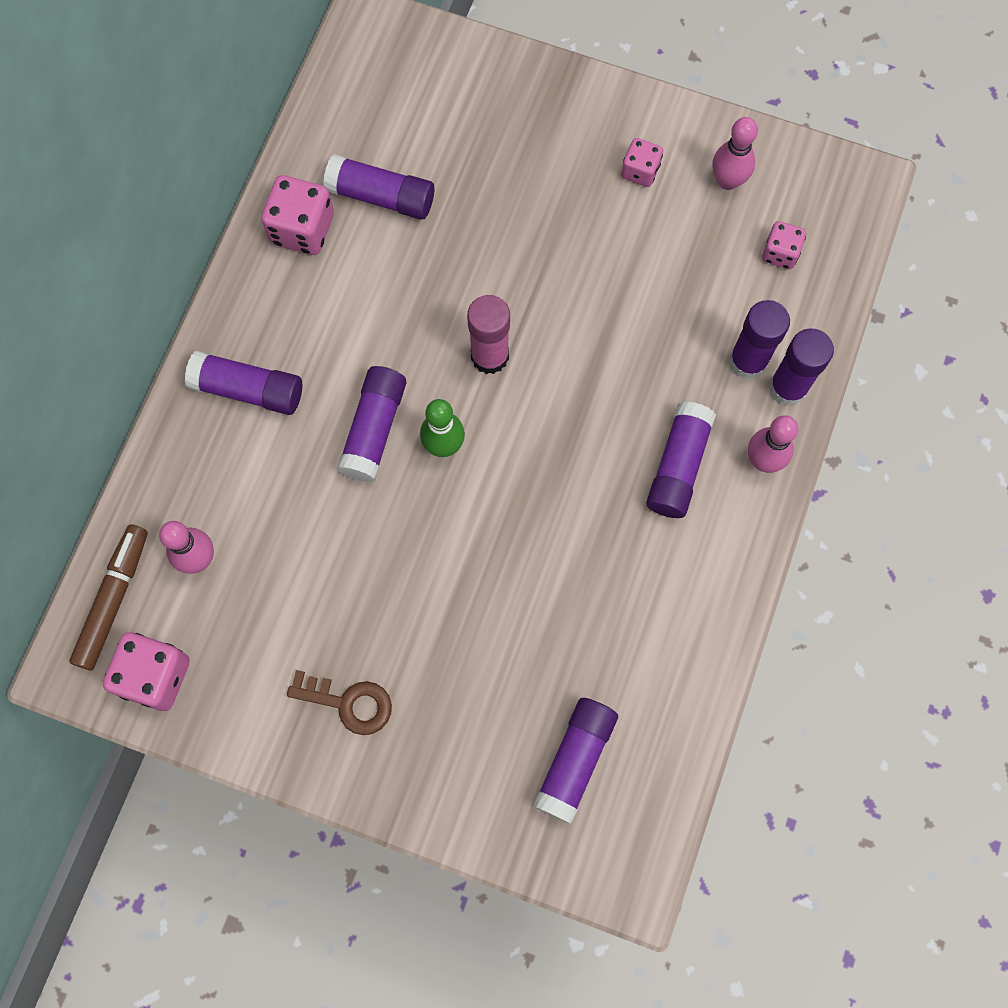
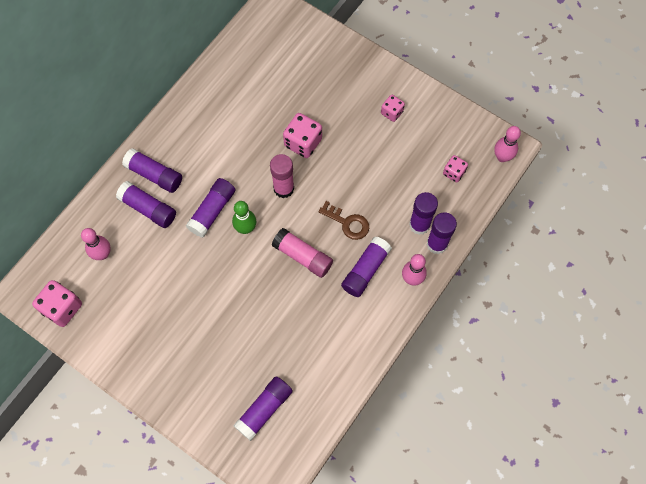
camera: 15 degrees right, 5 degrees down
(113, 599) = (53, 263): brown marker -> none
(302, 229) = (207, 100): pink dice -> pink dice (303, 143)
(348, 703) = (156, 348): brown key -> brown key (347, 223)
(381, 196) = (252, 93): purple glue stick -> purple glue stick (148, 208)
(560, 470) = (303, 256): none -> pink glue stick
(728, 181) = (437, 128): pink bowling pin -> pink bowling pin (502, 157)

